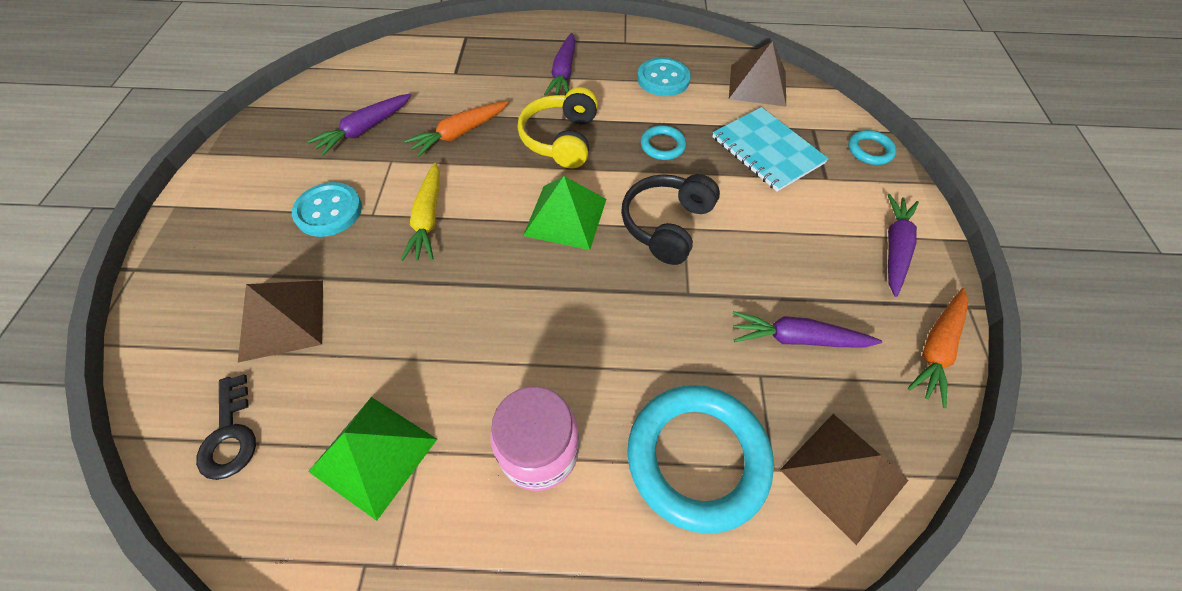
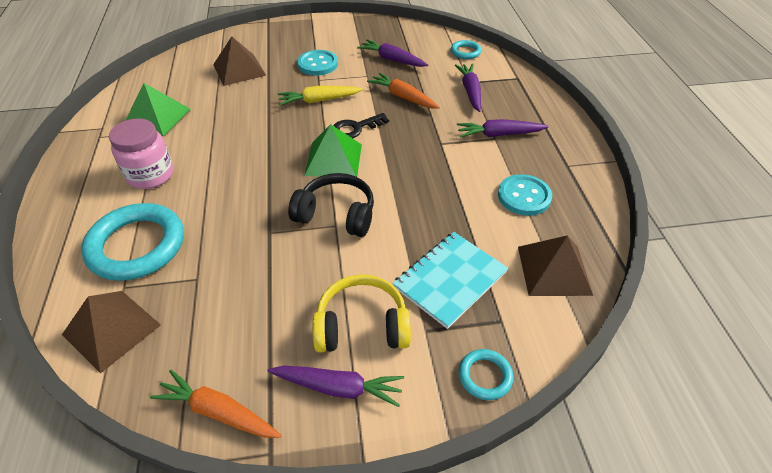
camera: 80 degrees right, 10 degrees down
(230, 434) = (173, 74): black key -> black key (355, 128)
(561, 139) = (415, 145): yellow headphones -> yellow headphones (362, 326)
(662, 145) = (429, 204): turquoise ring -> turquoise ring (465, 52)
(797, 338) = (229, 302): purple carrot -> purple carrot (470, 91)

